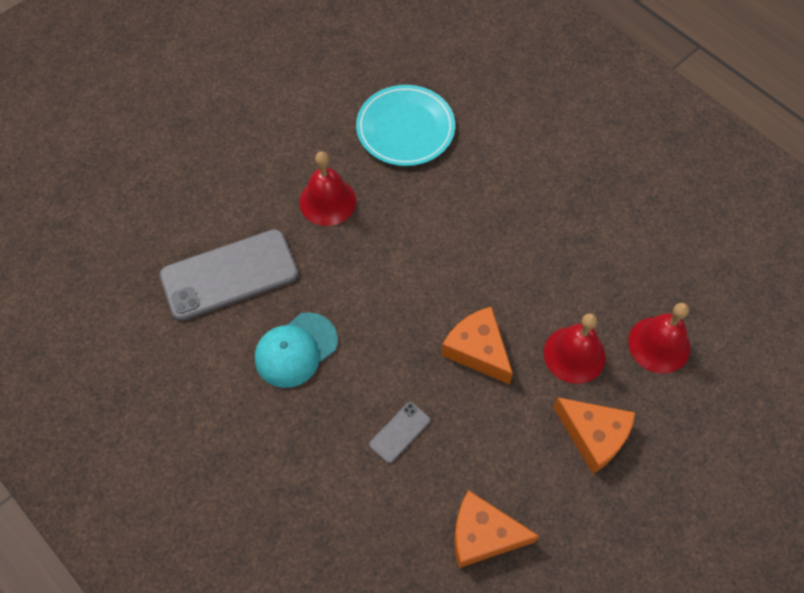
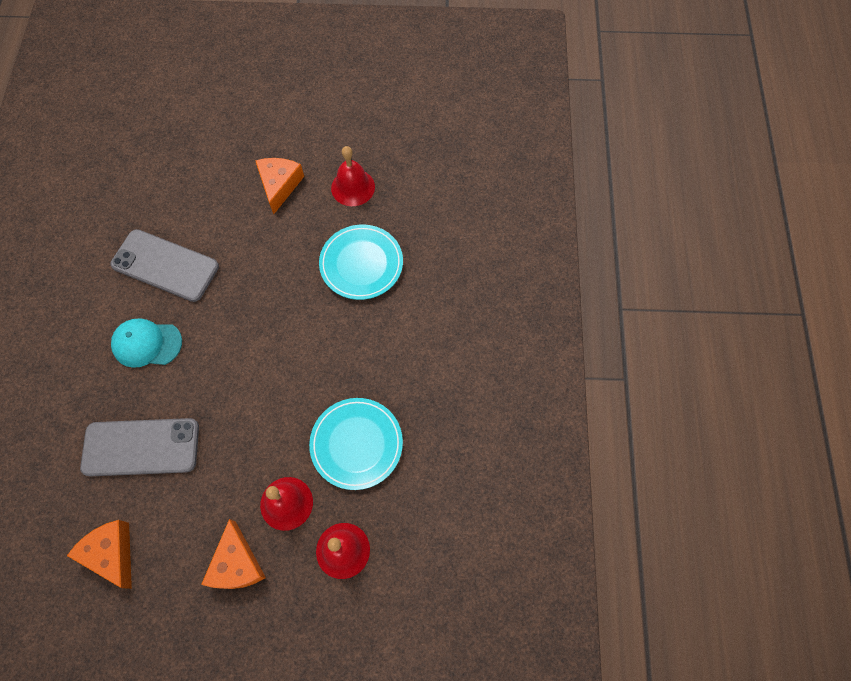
camera: 45 degrees right, 5 degrees up
(327, 201) = (265, 270): red bell -> red bell (353, 187)
(400, 432) = (141, 447): grey phone -> grey phone, size x2.23
(477, 350) = (237, 443): orange cheese -> orange cheese (279, 185)
(572, 261) = (356, 444): none -> turquoise plate

